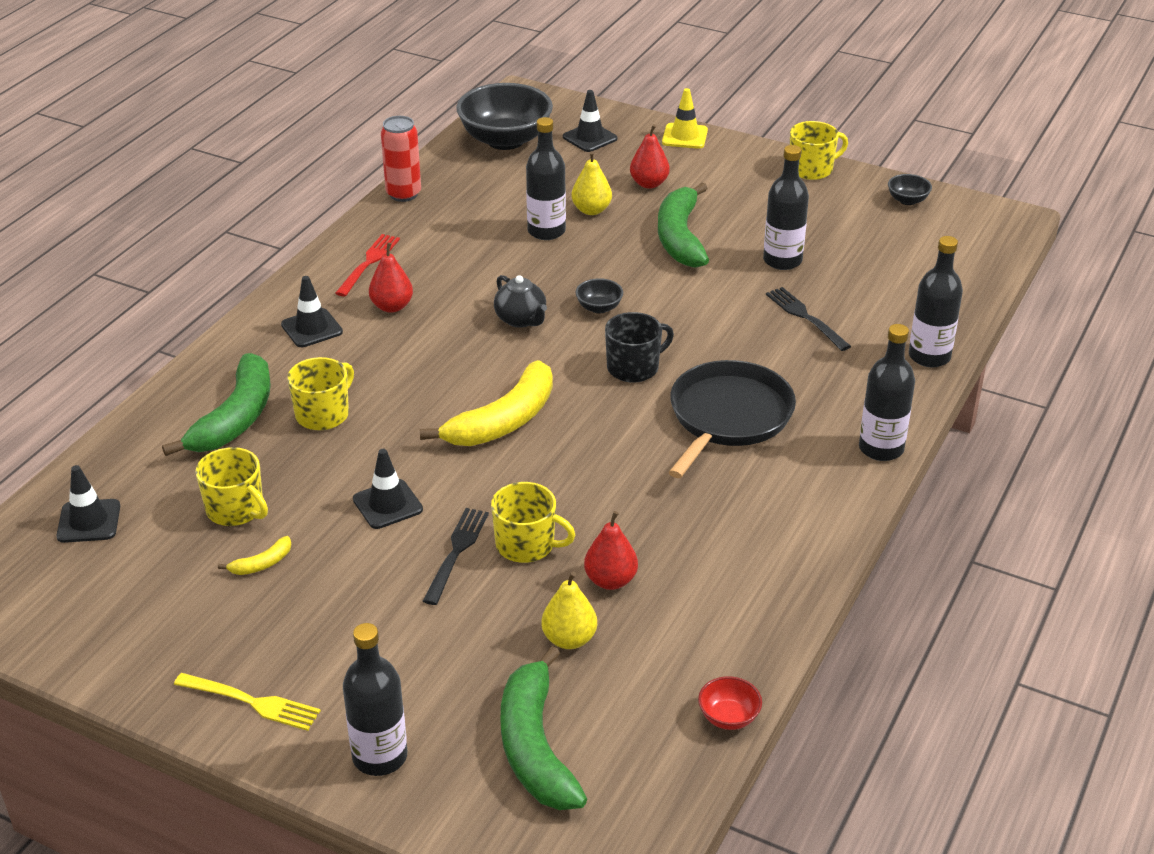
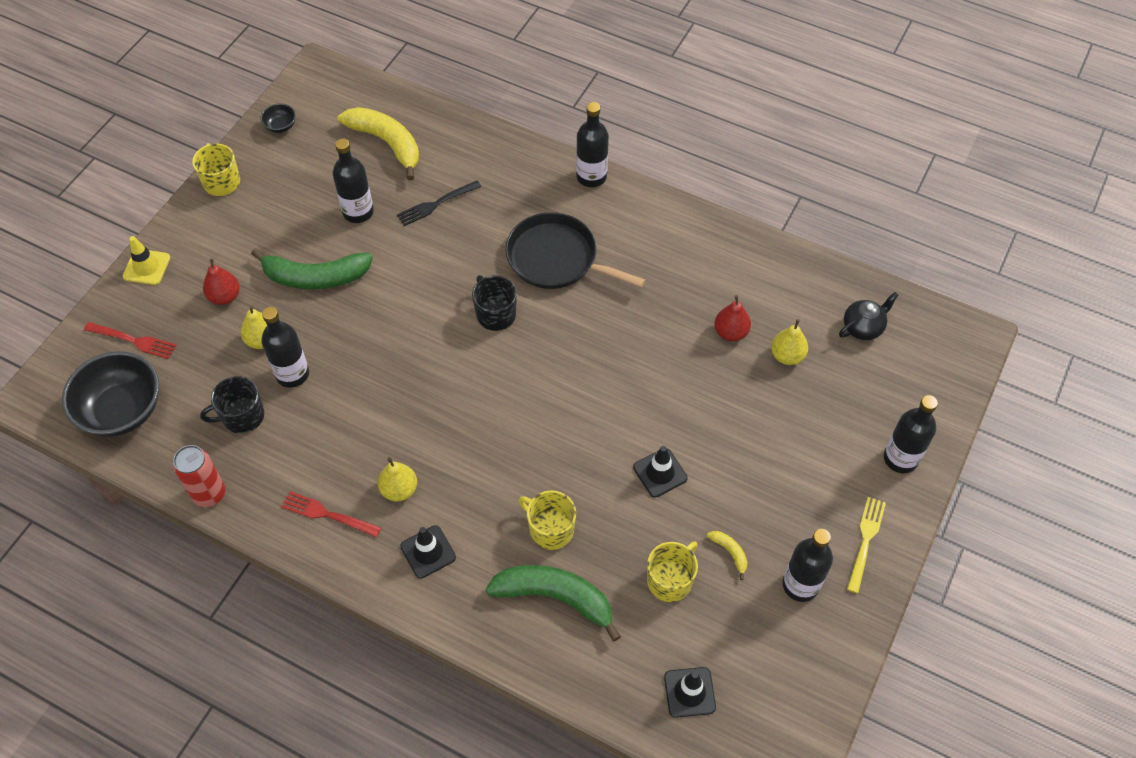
camera: 90 degrees left, 20 degrees up
(392, 306) = (399, 489): red pear -> yellow pear
(456, 552) = (709, 424): black fork -> none
(494, 205) = (242, 416): none -> black mug
(504, 421) = (560, 399): yellow banana -> yellow banana (387, 143)
(521, 320) = (426, 390): black teapot -> black teapot (863, 327)
(526, 545) = (699, 381): yellow mug -> none
(535, 747) = (879, 373): green banana -> none
(590, 138) = (133, 340): black traffic cone -> red fork
(599, 308) = (413, 336): black bowl -> none
(728, 717) = (842, 275): red bowl -> none
(929, 356) = (489, 139): black bottle -> black bottle (800, 585)

